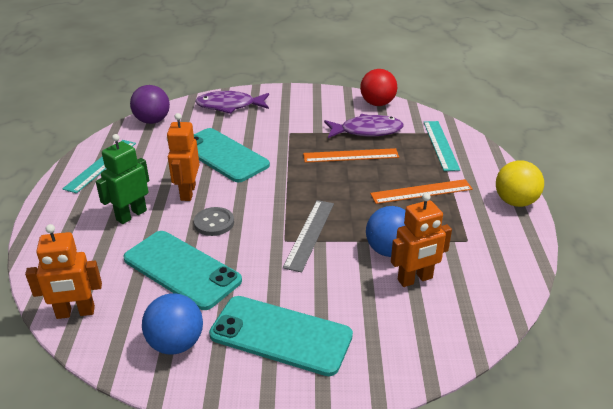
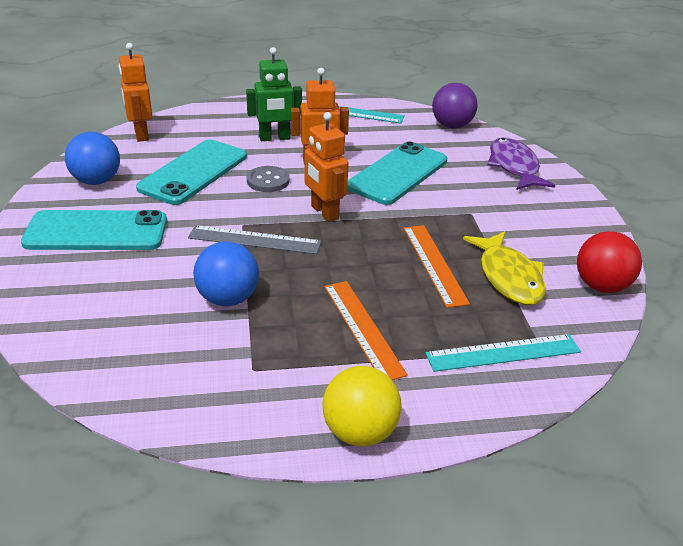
camera: 80 degrees right, 0 degrees up
(131, 215) = (274, 138): green robot -> green robot turned 135 degrees clockwise
(281, 335) = (96, 232): turquoise phone -> turquoise phone turned 75 degrees clockwise
(367, 131) = (509, 277): purple fish -> yellow fish
(415, 279) = (173, 319): orange robot -> orange robot (324, 212)

